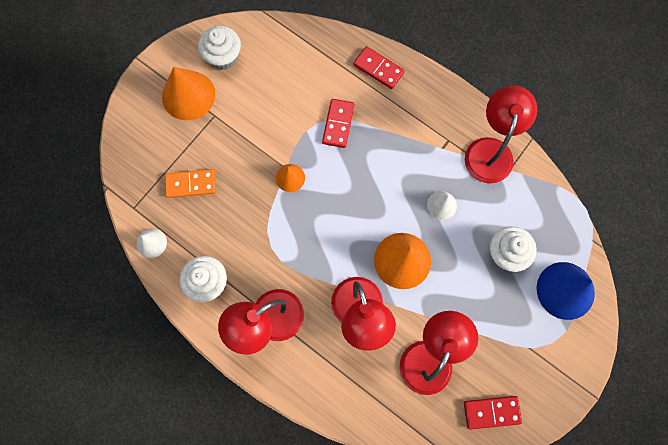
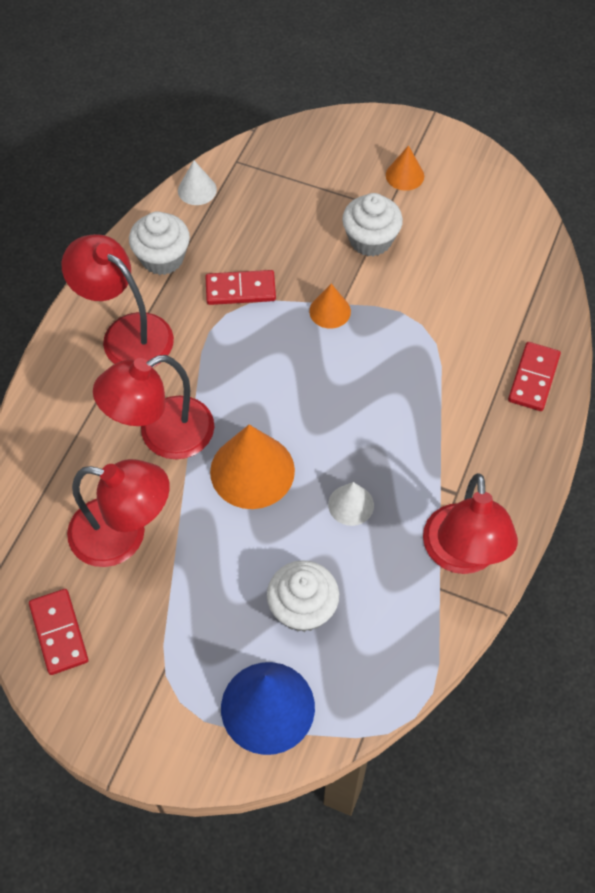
camera: 75 degrees right, 15 degrees down
(188, 95) = (404, 175): orange cone -> orange cone, size x0.53
(191, 184) = (285, 208): orange domino -> none
(223, 57) = (474, 197): white cupcake -> white cupcake (370, 240)
(338, 124) = (428, 348): red domino -> red domino (240, 289)
(491, 150) = (462, 555): red lamp -> red lamp turned 90 degrees clockwise

